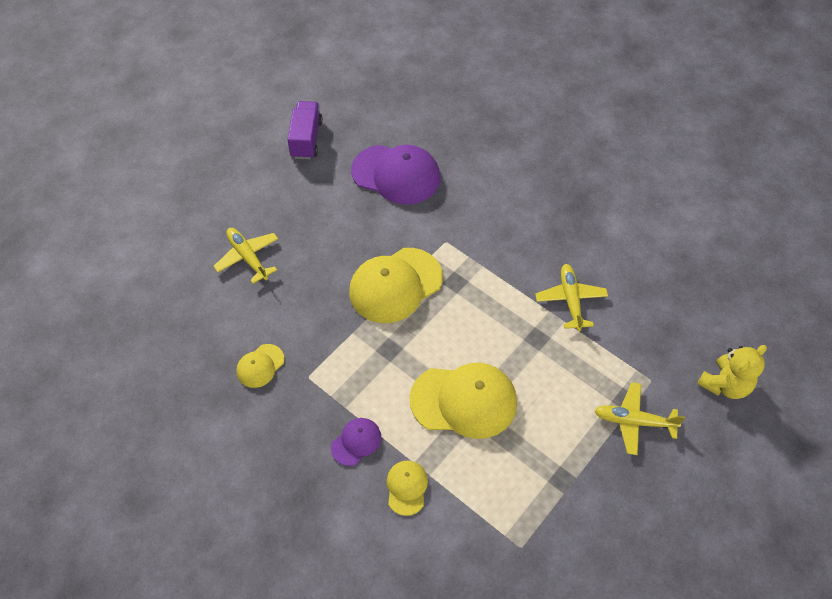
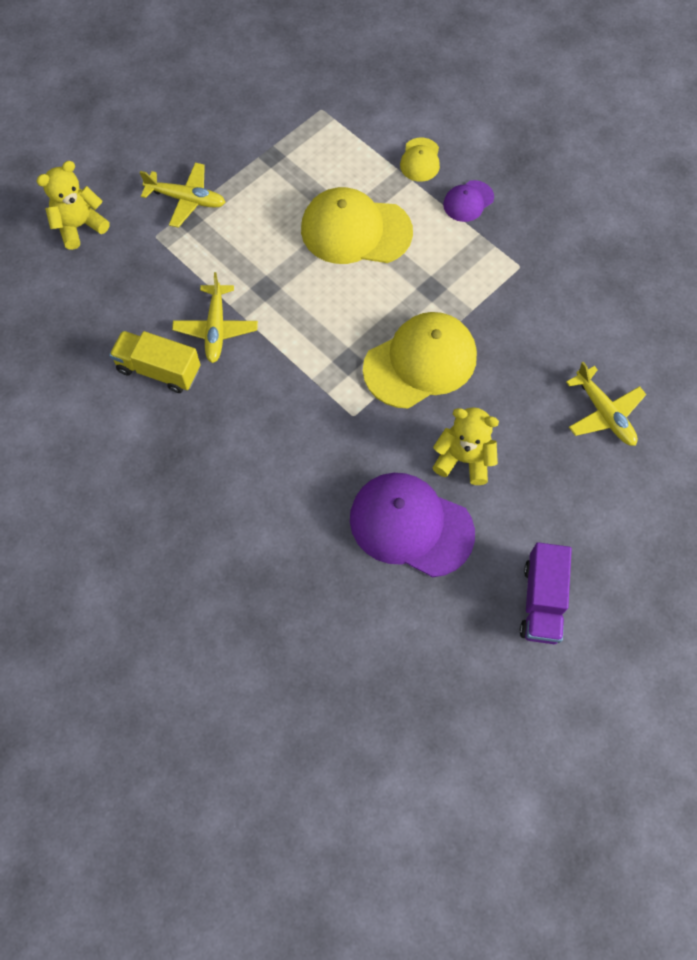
camera: 175 degrees left, 10 degrees up
(260, 366) = (573, 281): yellow cap -> none
(359, 218) = (463, 459): none -> yellow teddy bear
(607, 264) = (159, 370): none -> yellow truck

